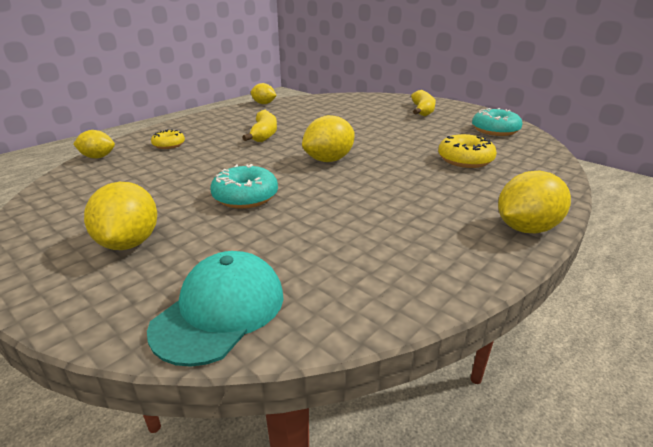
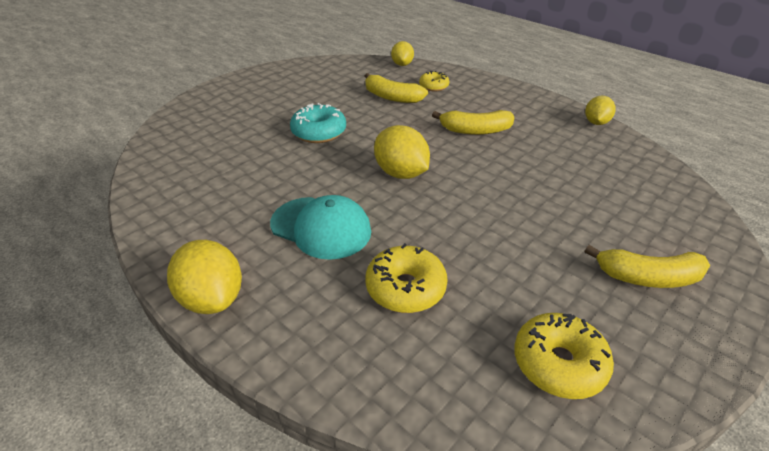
camera: 90 degrees right, 10 degrees up
(129, 242) = (262, 99): yellow lemon -> none
(181, 162) = (392, 97): none -> yellow banana
(220, 310) = (177, 136): turquoise cap -> turquoise cap (321, 227)
(495, 130) = (559, 363): turquoise donut -> yellow donut

